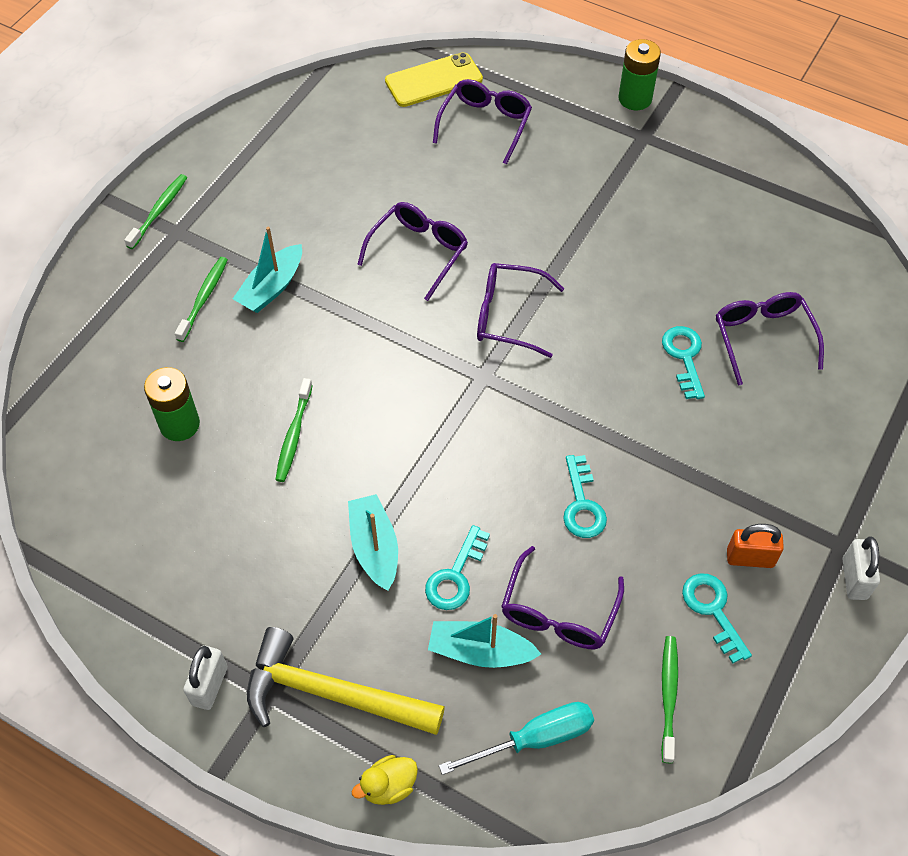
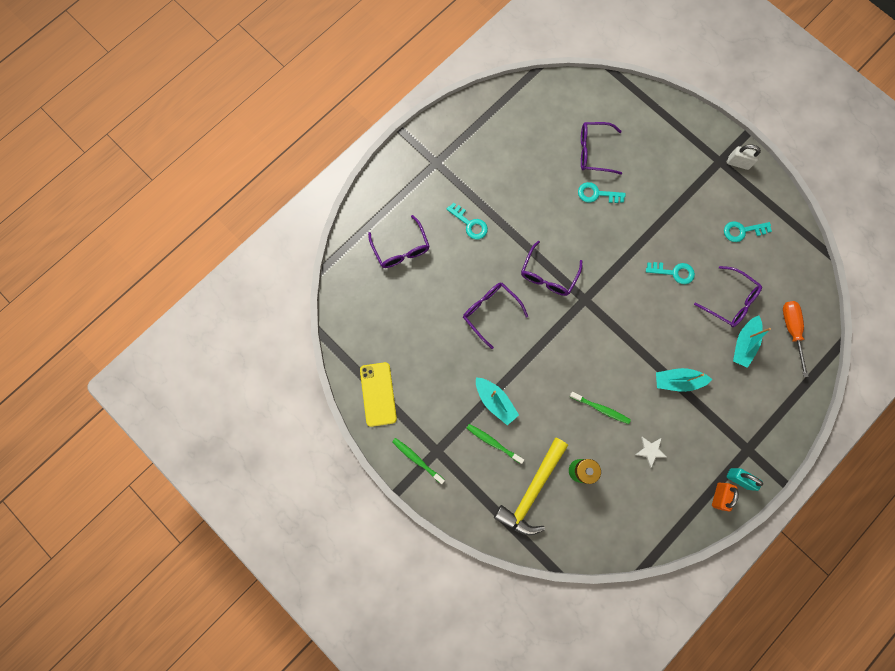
camera: 75 degrees left, 20 degrees up
(209, 685) = (738, 478): white padlock -> turquoise padlock
(234, 525) = (650, 451): none -> white star
(332, 694) = (753, 419): yellow hammer -> yellow hammer (532, 491)
(388, 786) = (803, 403): yellow duck -> none
(433, 80) = (353, 269): yellow phone -> yellow phone (378, 394)
(455, 576) = (701, 345): turquoise key -> turquoise key (470, 224)
(485, 125) = (401, 248): purple glasses -> purple glasses turned 150 degrees counterclockwise
(534, 739) = (791, 330): turquoise screwdriver -> orange screwdriver
(635, 98) = (405, 157): green battery -> none
(668, 696) = (781, 265): green toothbrush -> none
(750, 558) = (718, 204): orange padlock -> orange padlock (719, 496)

